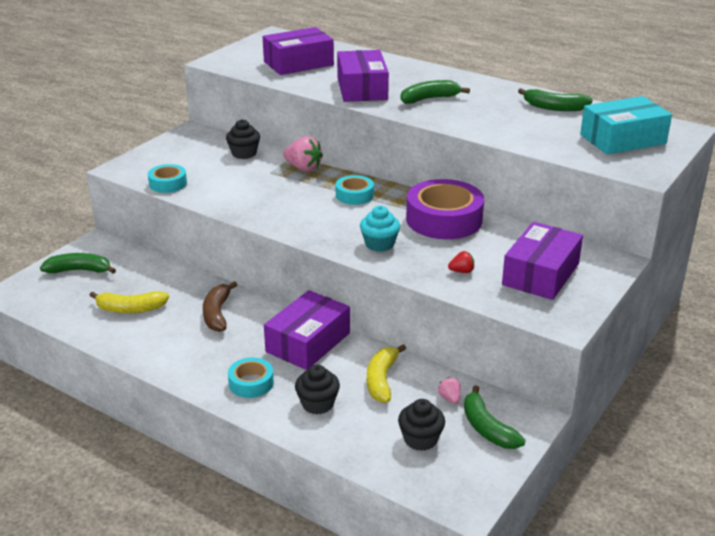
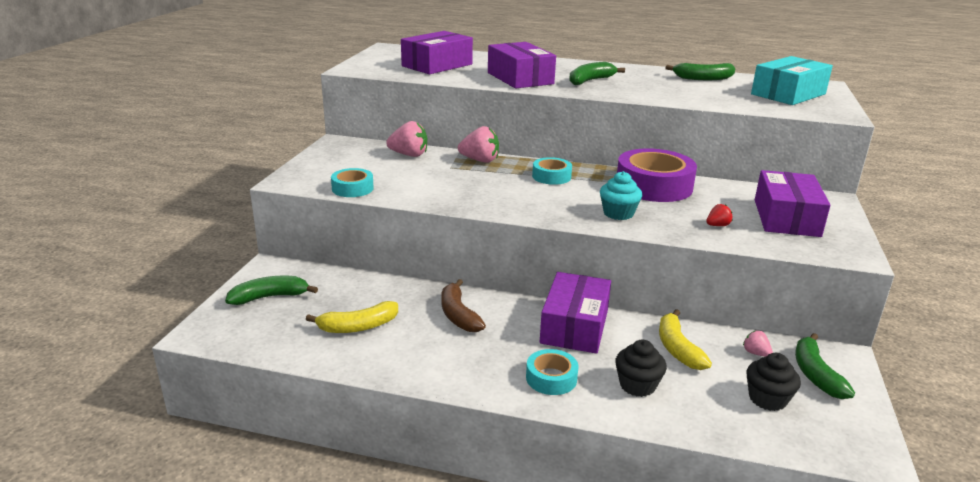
camera: 20 degrees left, 5 degrees down
(244, 153) = (409, 155): black cupcake -> pink strawberry
(487, 428) = (815, 374): green banana -> green banana turned 45 degrees clockwise

